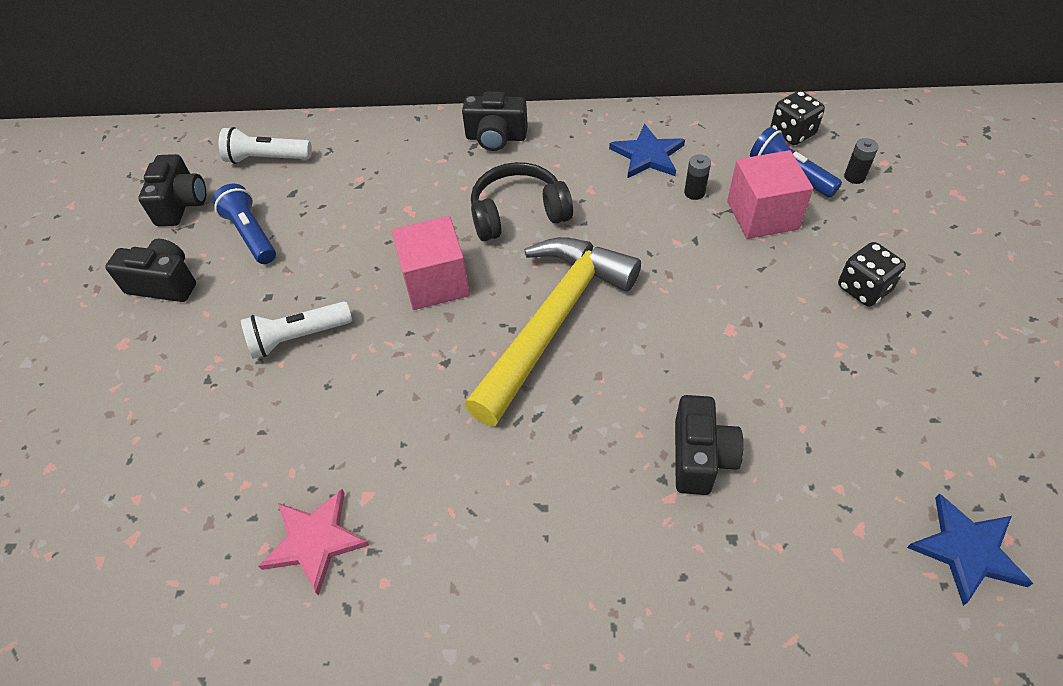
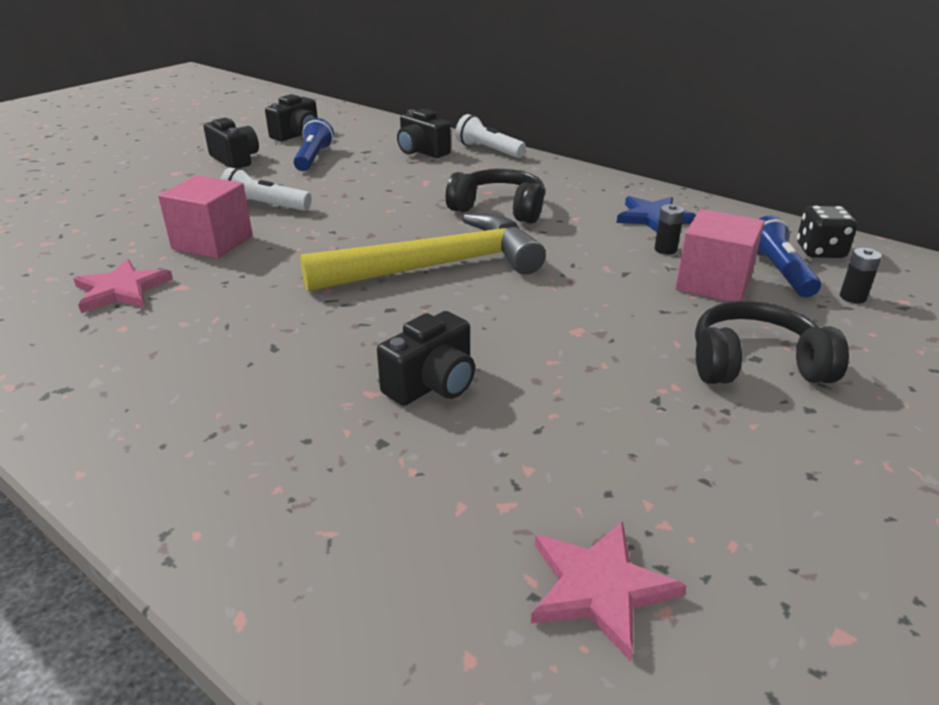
camera: 35 degrees right, 20 degrees down
(267, 158) = (375, 134): white flashlight -> white flashlight (488, 150)
(435, 282) = (388, 217): pink cube -> pink cube (212, 242)
(496, 138) = (542, 172): black camera -> black camera (422, 152)
(864, 289) = (755, 364): black dice -> black headphones
(967, 550) = (599, 588): blue star -> pink star

